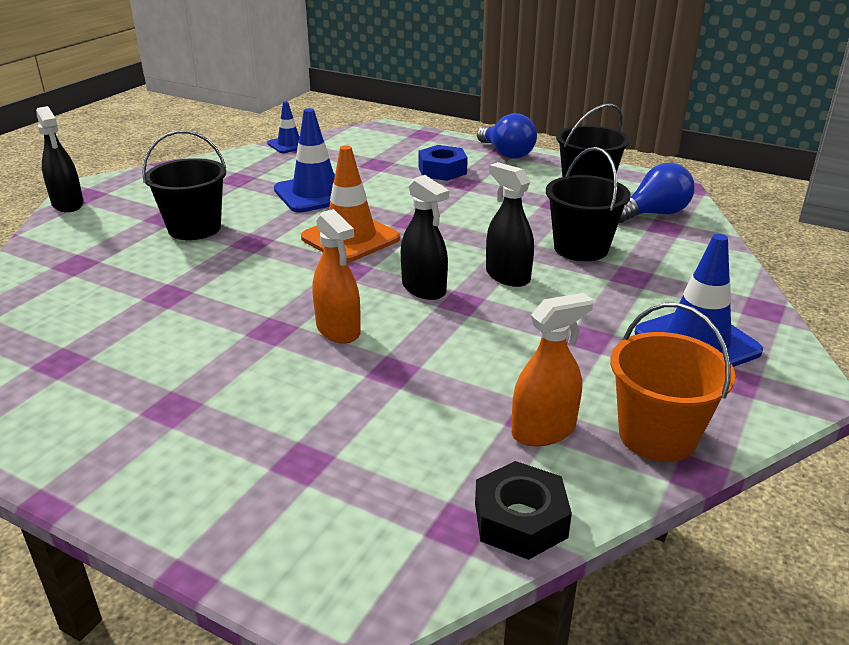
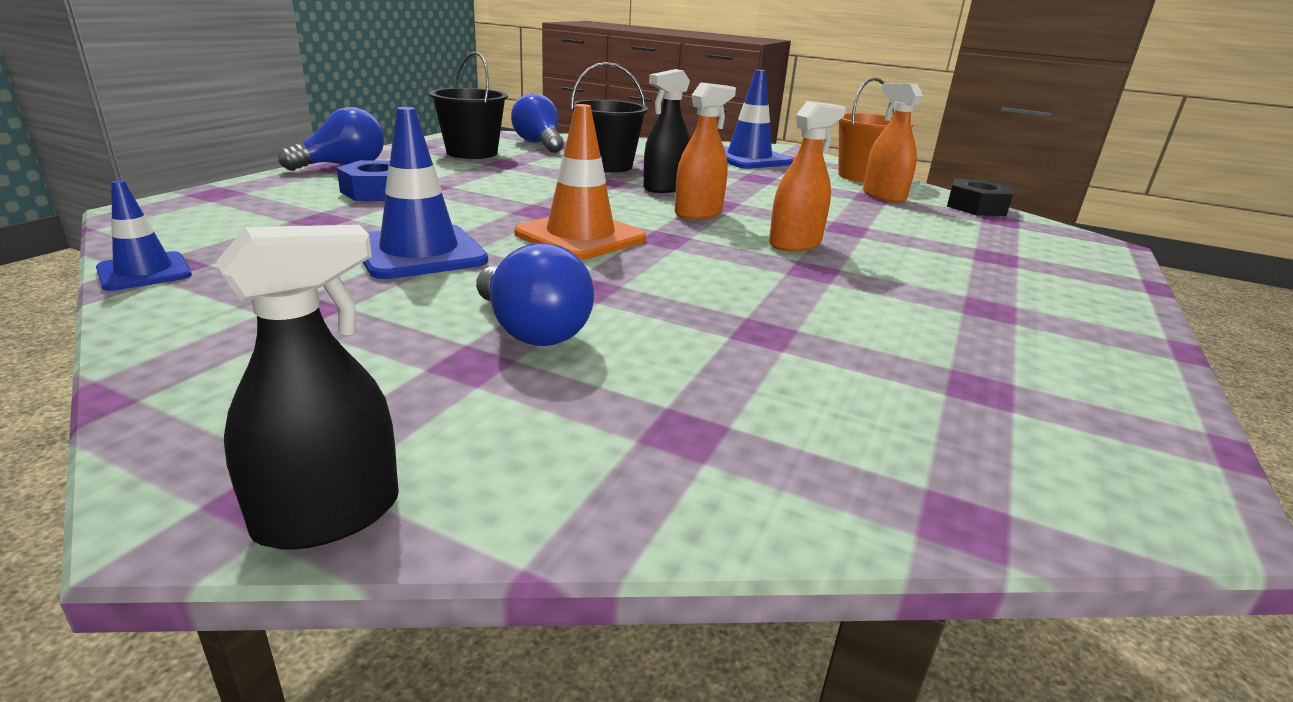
camera: 95 degrees left, 5 degrees down
(194, 228) = (531, 331): black bucket -> blue light bulb
(424, 288) = (698, 213): black spray bottle -> orange spray bottle

